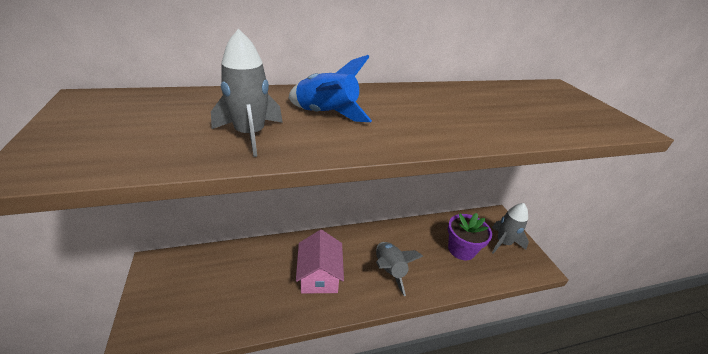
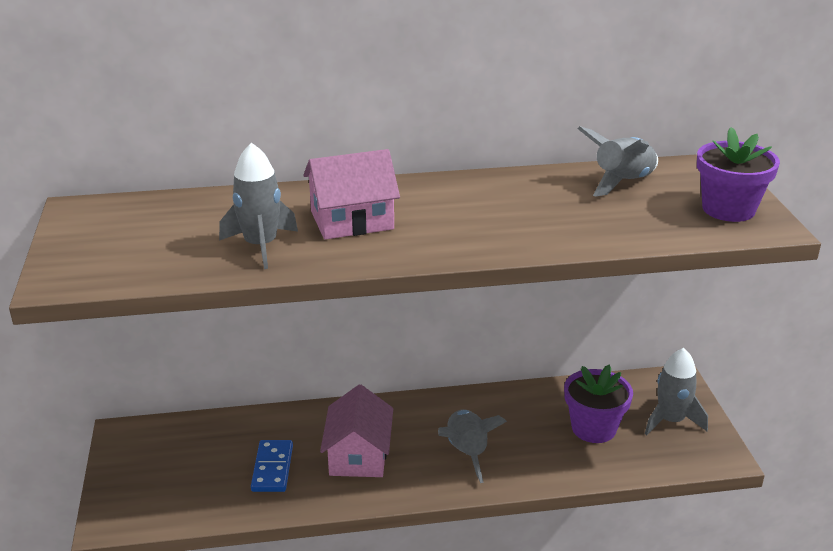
camera: 10 degrees right, 5 degrees down
(261, 289) = (272, 468): none -> blue domino
(326, 114) = (352, 220): blue rocket -> pink house
(510, 94) = (622, 183): none -> grey rocket
(592, 114) = (728, 209): none -> purple flower pot

